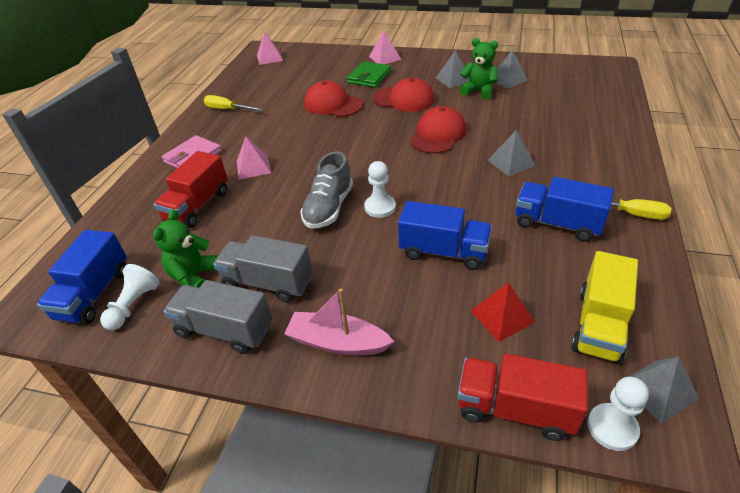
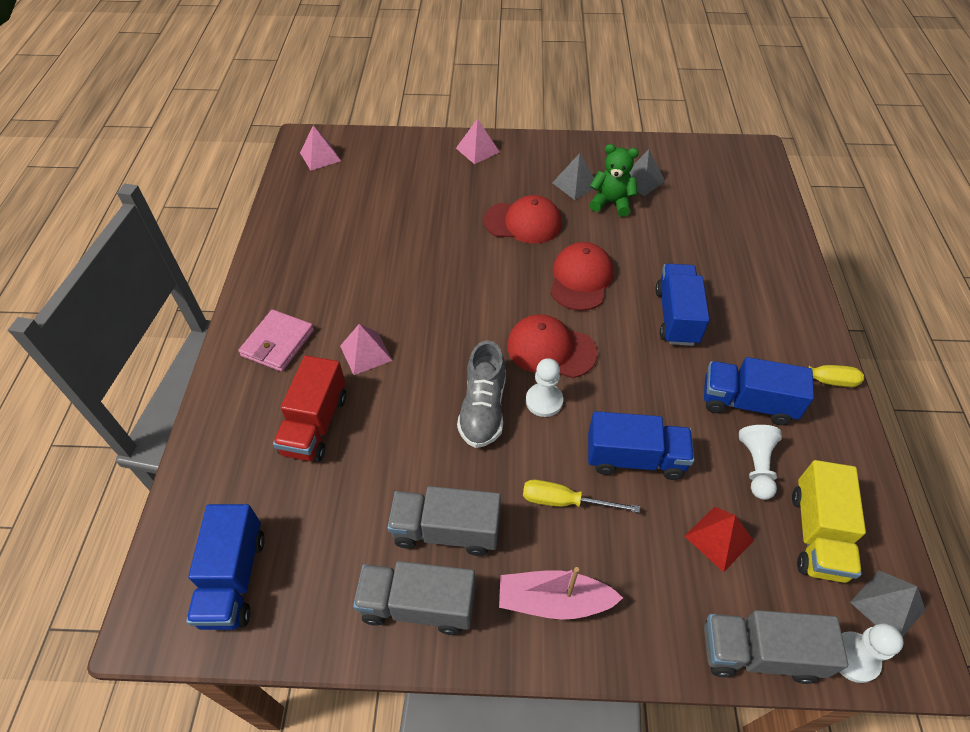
camera: 15 degrees left, 10 degrees up
(133, 305) = (292, 587): white pawn -> white pawn (756, 466)
(194, 276) = (352, 533): green teddy bear -> none
(228, 109) = (295, 256): yellow screwdriver -> yellow screwdriver (565, 501)
(333, 104) = (434, 237): red cap -> red cap (550, 349)
(369, 77) = (467, 186): green wallet -> none
(511, 162) = (676, 316): grey pyramid -> blue truck
(515, 409) = (759, 653): red truck -> grey truck

